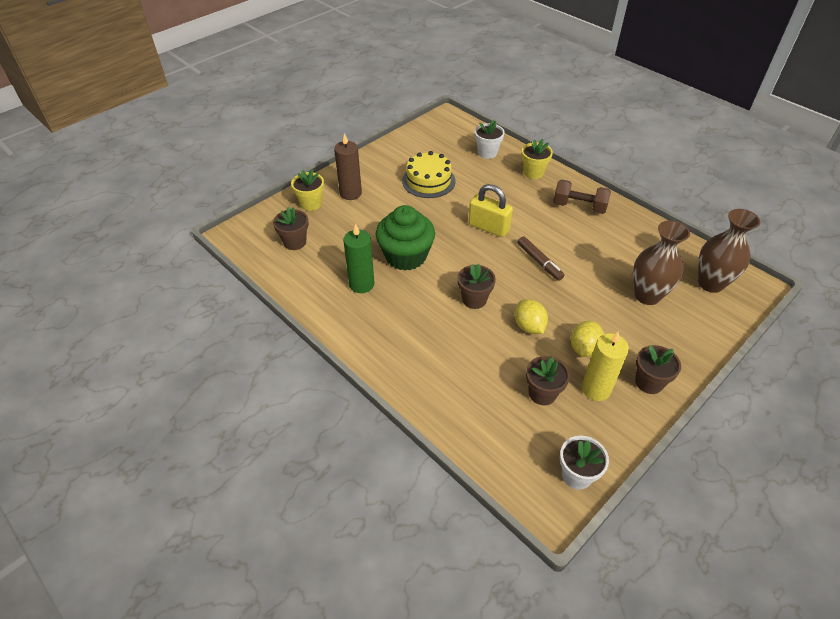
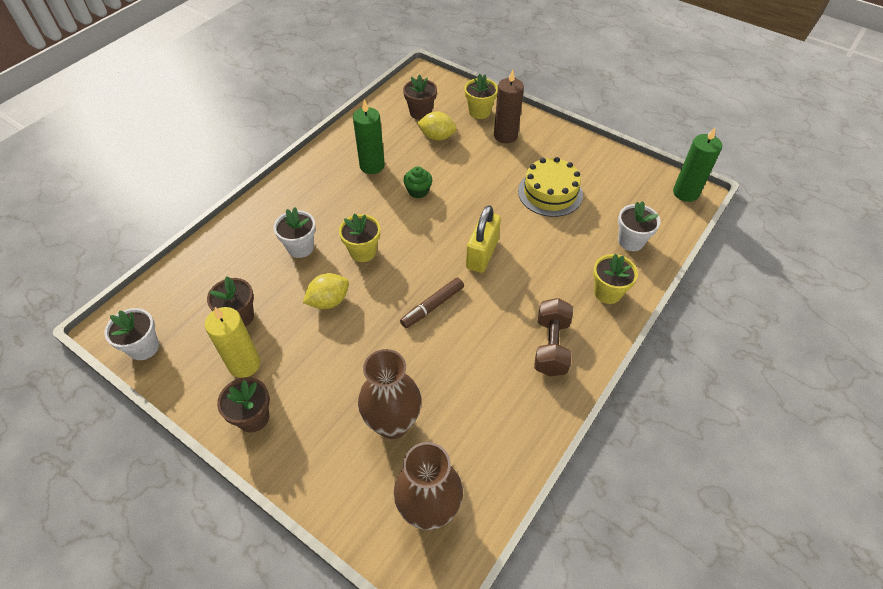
camera: 80 degrees right, 5 degrees up
(405, 256) = (418, 191): green cupcake -> green cupcake, size x0.47
(445, 119) = (685, 193): none -> green candle
(461, 344) = (300, 247): none -> white flower pot
(474, 299) = (363, 252): brown flower pot -> yellow flower pot
(584, 348) = (301, 353): yellow lemon -> yellow lemon (437, 137)

